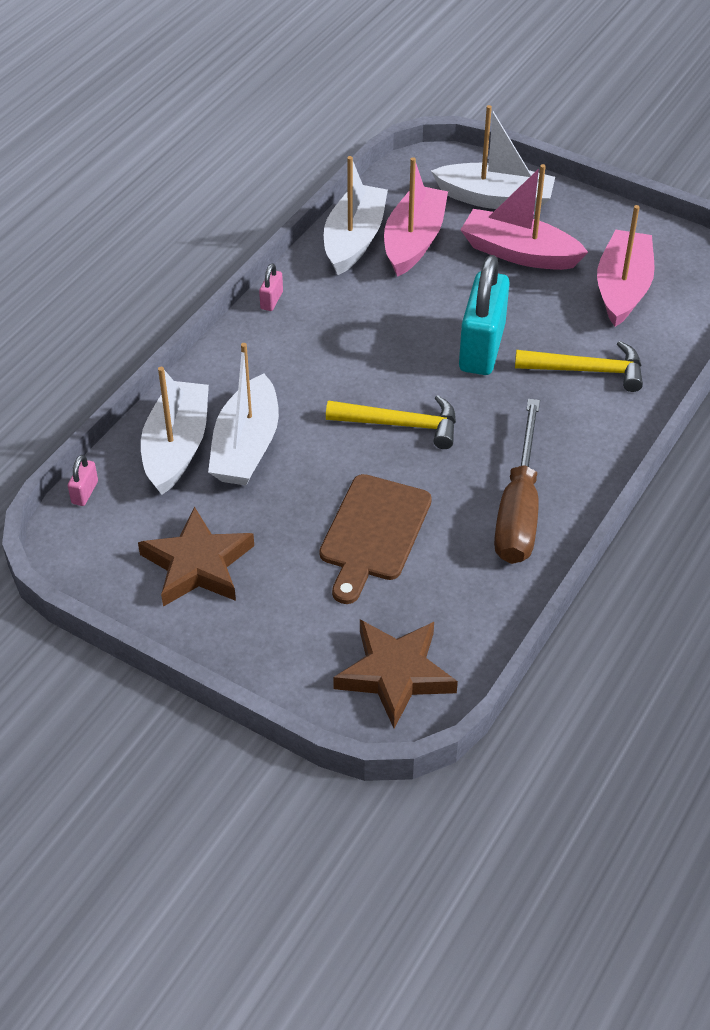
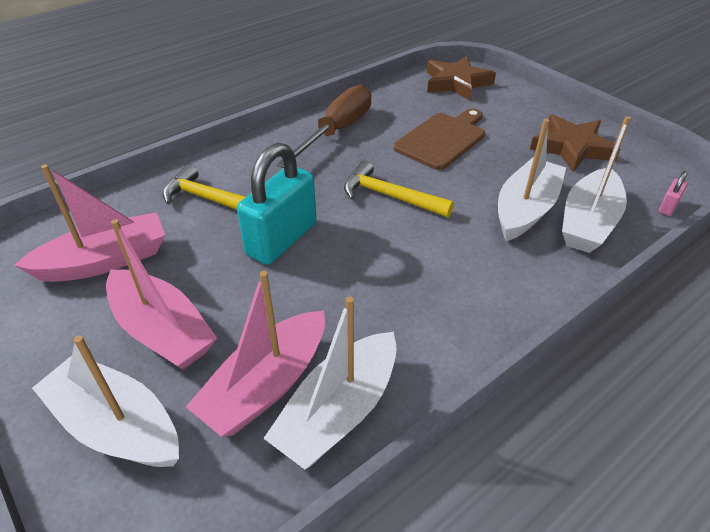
camera: 160 degrees left, 5 degrees down
(271, 300) = (472, 347): pink padlock -> none
(622, 288) = (105, 261): pink boat -> pink boat turned 150 degrees counterclockwise

